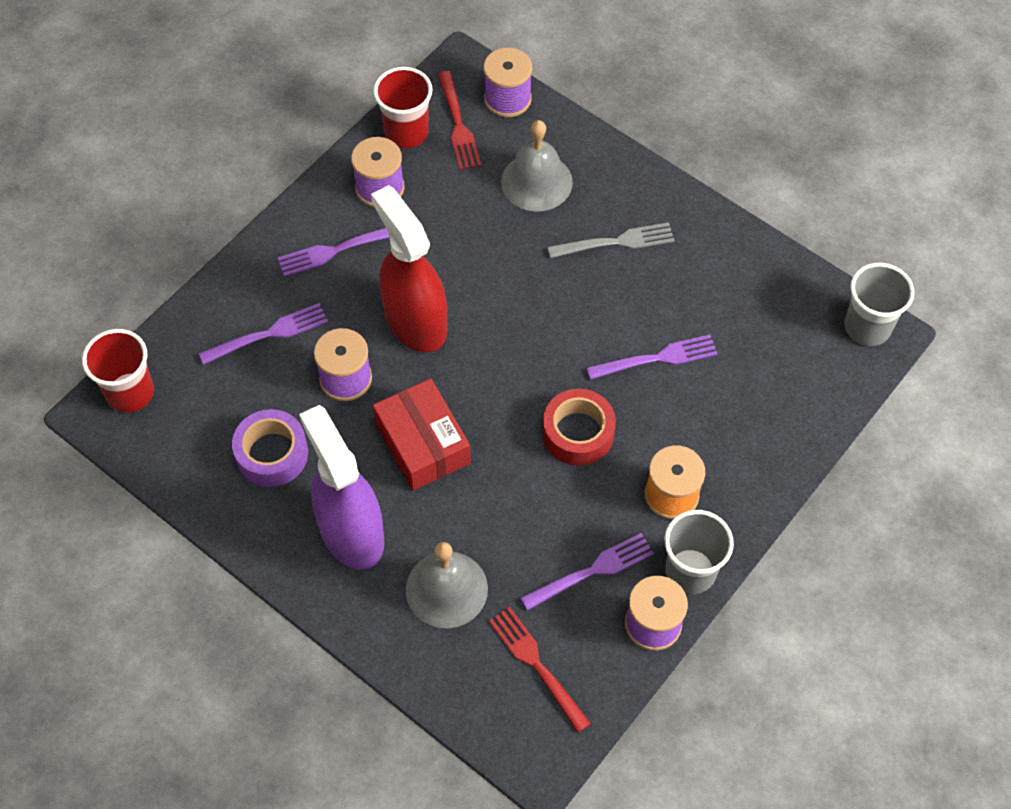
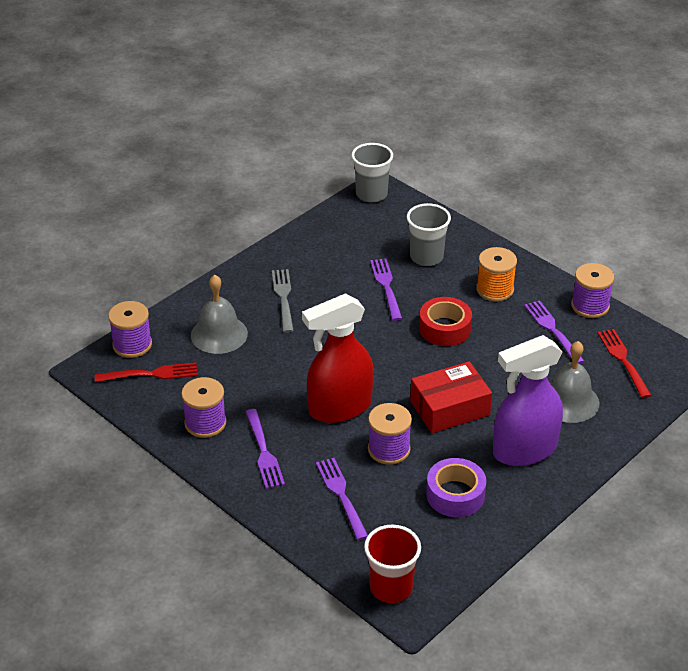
camera: 85 degrees left, 20 degrees down
(406, 132) = (151, 405): red cup -> none
(536, 665) = (623, 360): red fork -> red fork turned 105 degrees clockwise
(690, 571) = (551, 286): grey cup -> grey cup (426, 257)

